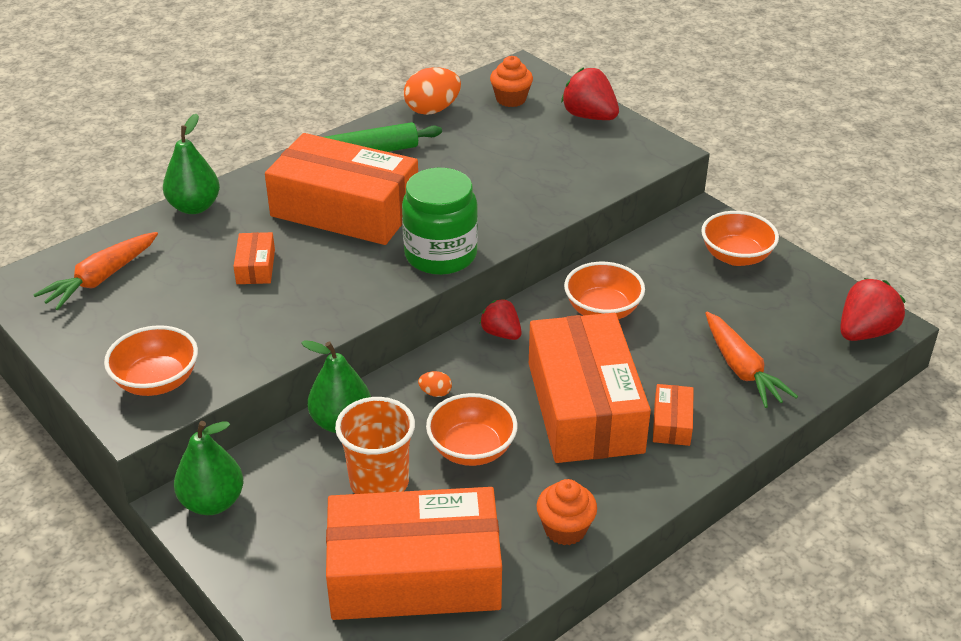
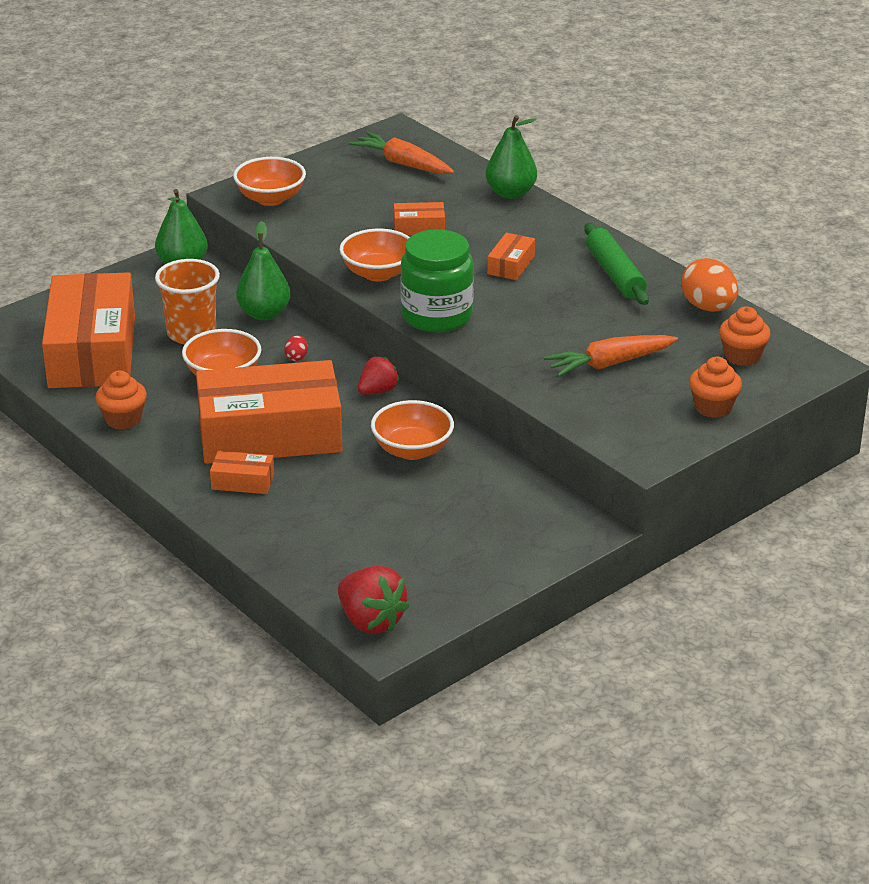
camera: 90 degrees right, 5 degrees down
(345, 209) = (511, 265): orange box -> orange box, size x0.41
(435, 393) = (296, 357): orange egg -> red egg
(589, 116) = (713, 407): red strawberry -> orange cupcake
(736, 256) = (508, 544): orange bowl -> orange bowl (378, 273)
(741, 369) = (316, 530): orange carrot -> orange carrot (609, 364)

